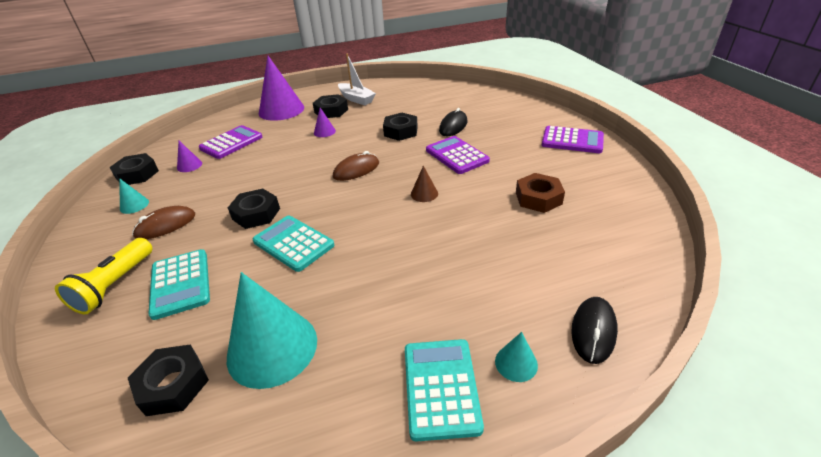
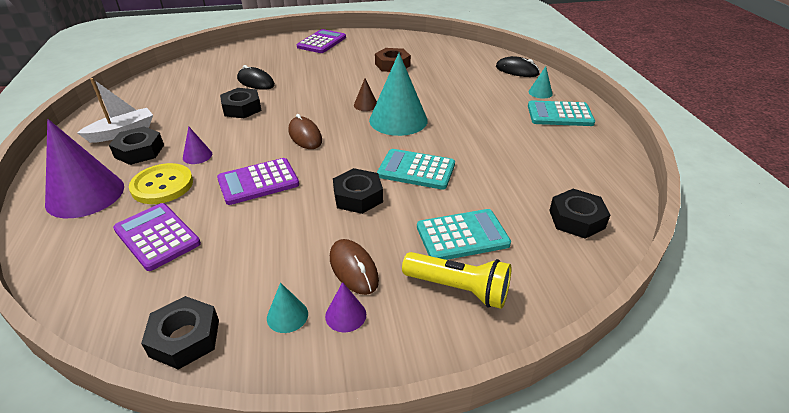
camera: 85 degrees left, 0 degrees up
(189, 165) = (200, 274): purple cone -> purple cone (345, 315)
(272, 348) = (537, 174): turquoise cone -> turquoise cone (398, 120)
(287, 129) = (162, 185): none -> yellow button
(293, 243) = (416, 170): turquoise calculator -> turquoise calculator turned 60 degrees clockwise
(456, 155) = (312, 86): purple calculator -> purple calculator (258, 182)

